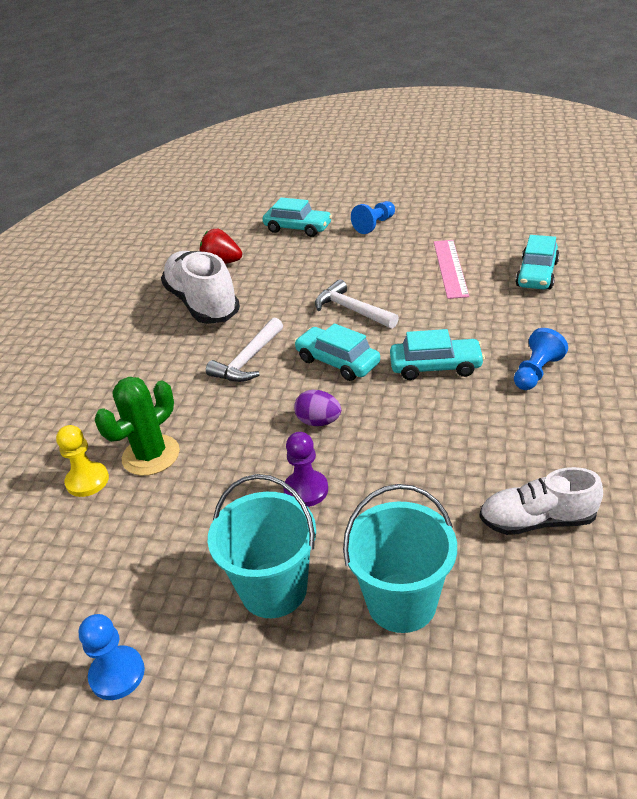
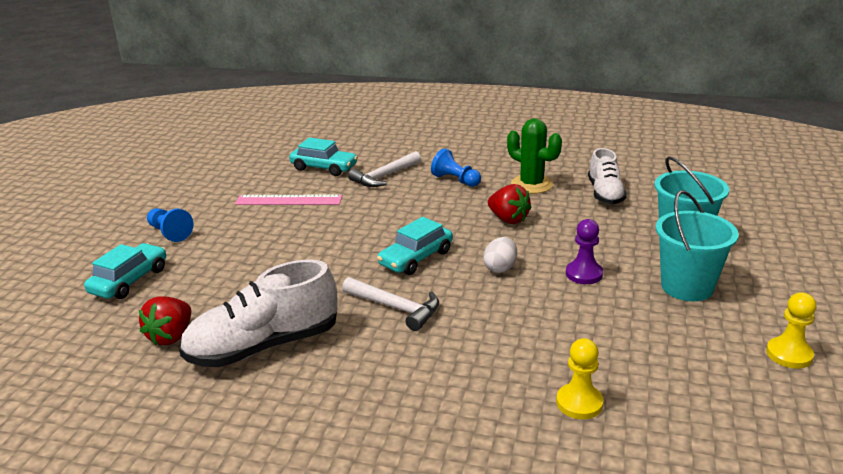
camera: 90 degrees left, 10 degrees down
(117, 674) = (789, 354): blue pawn -> yellow pawn
(151, 455) = (540, 361): green cactus -> green cactus (531, 184)
(318, 422) = (500, 268): purple egg -> white egg
(352, 310) = (333, 249): white hammer -> white hammer (384, 176)
(435, 367) = (437, 215): turquoise car -> none
(435, 423) = (508, 219): none -> red strawberry

